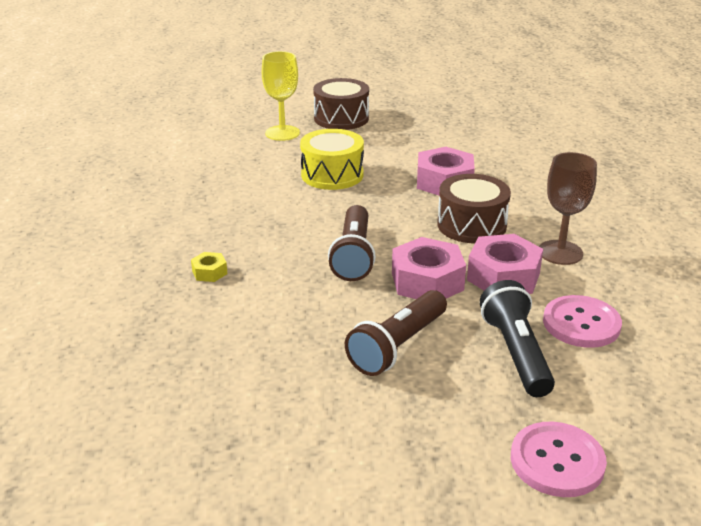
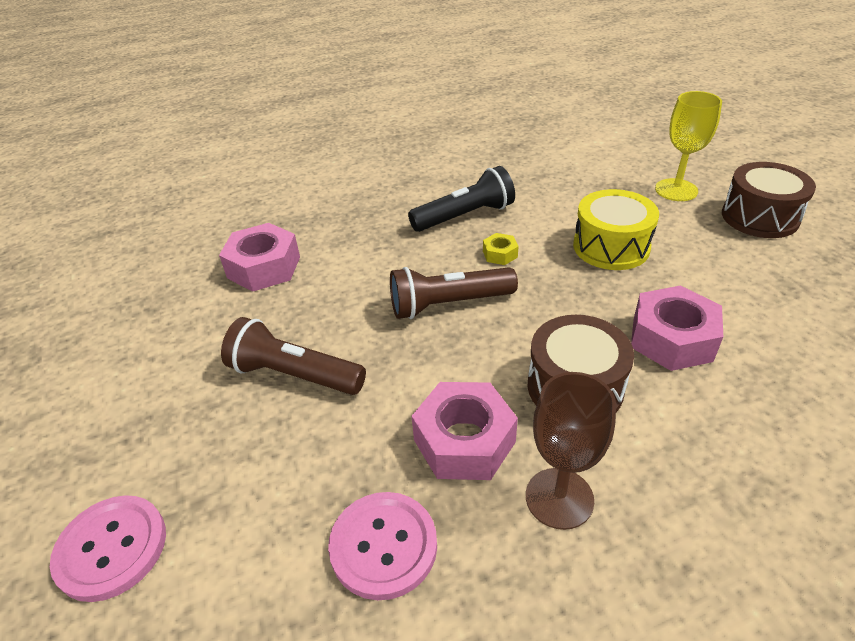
camera: 75 degrees right, 10 degrees up
(209, 272) = (378, 228): yellow nut -> yellow nut (500, 254)
(427, 281) = (423, 372): pink nut -> pink nut (264, 267)
(516, 353) = (302, 480): black flashlight -> black flashlight (464, 216)

